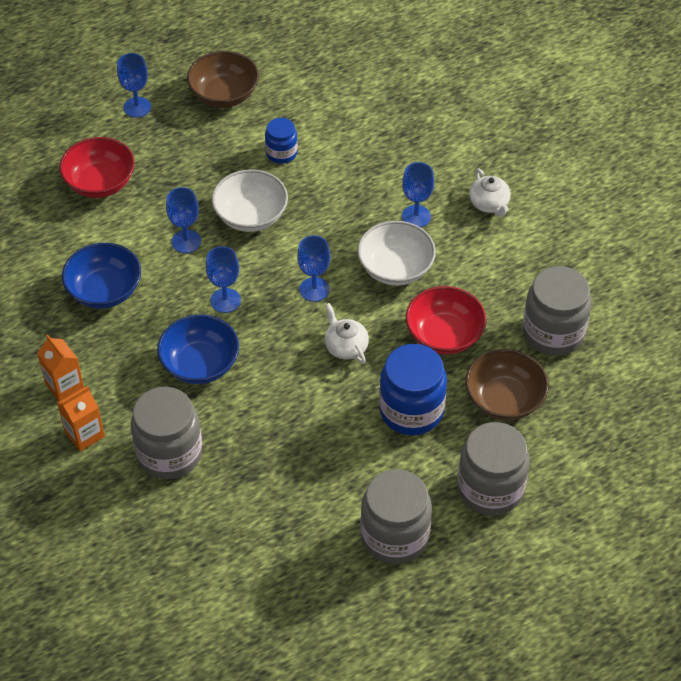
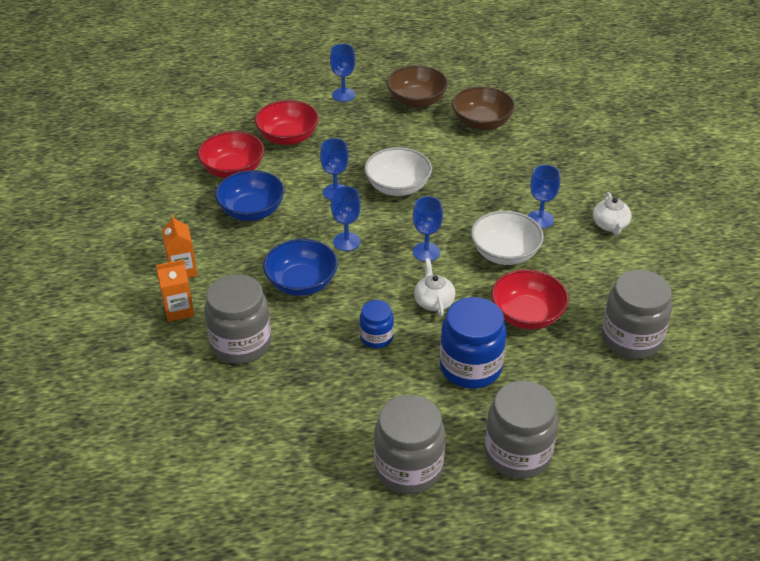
camera: 20 degrees right, 10 degrees down
(58, 243) = (233, 170): none -> red bowl
(281, 153) = (444, 149): blue jar -> blue jar (376, 337)
(504, 399) = (562, 381): brown bowl -> brown bowl (481, 123)

